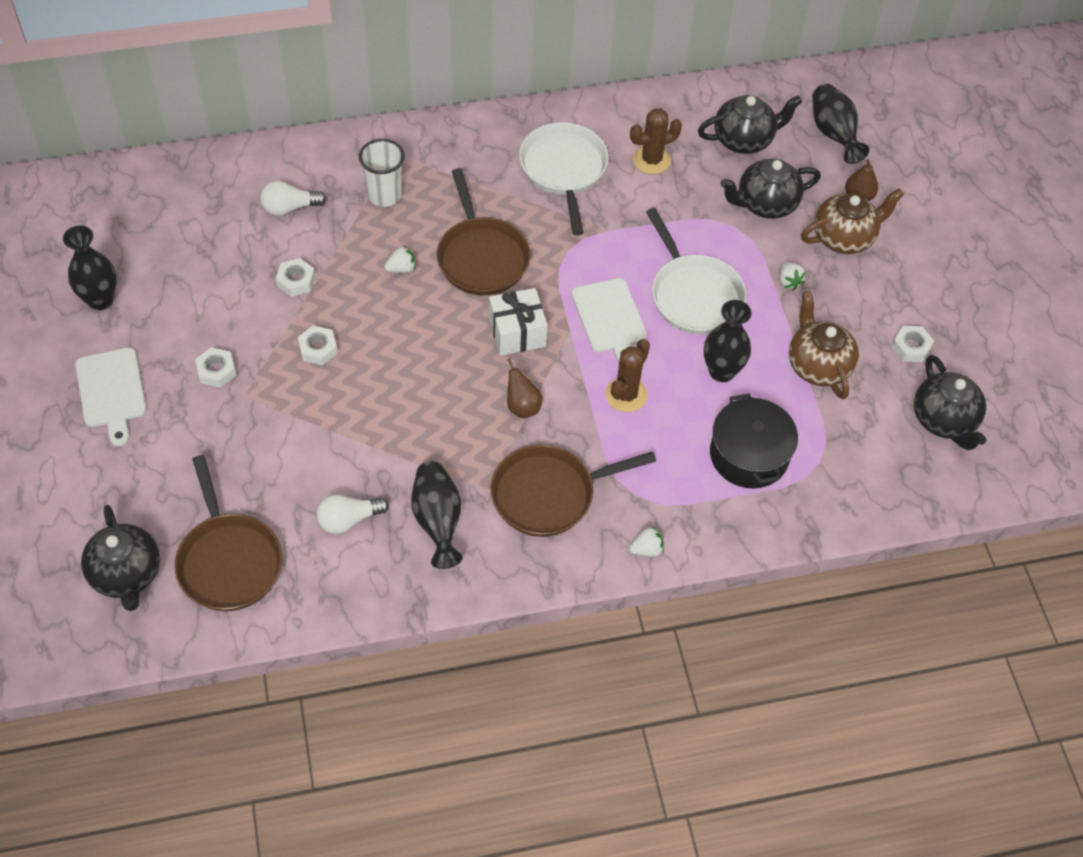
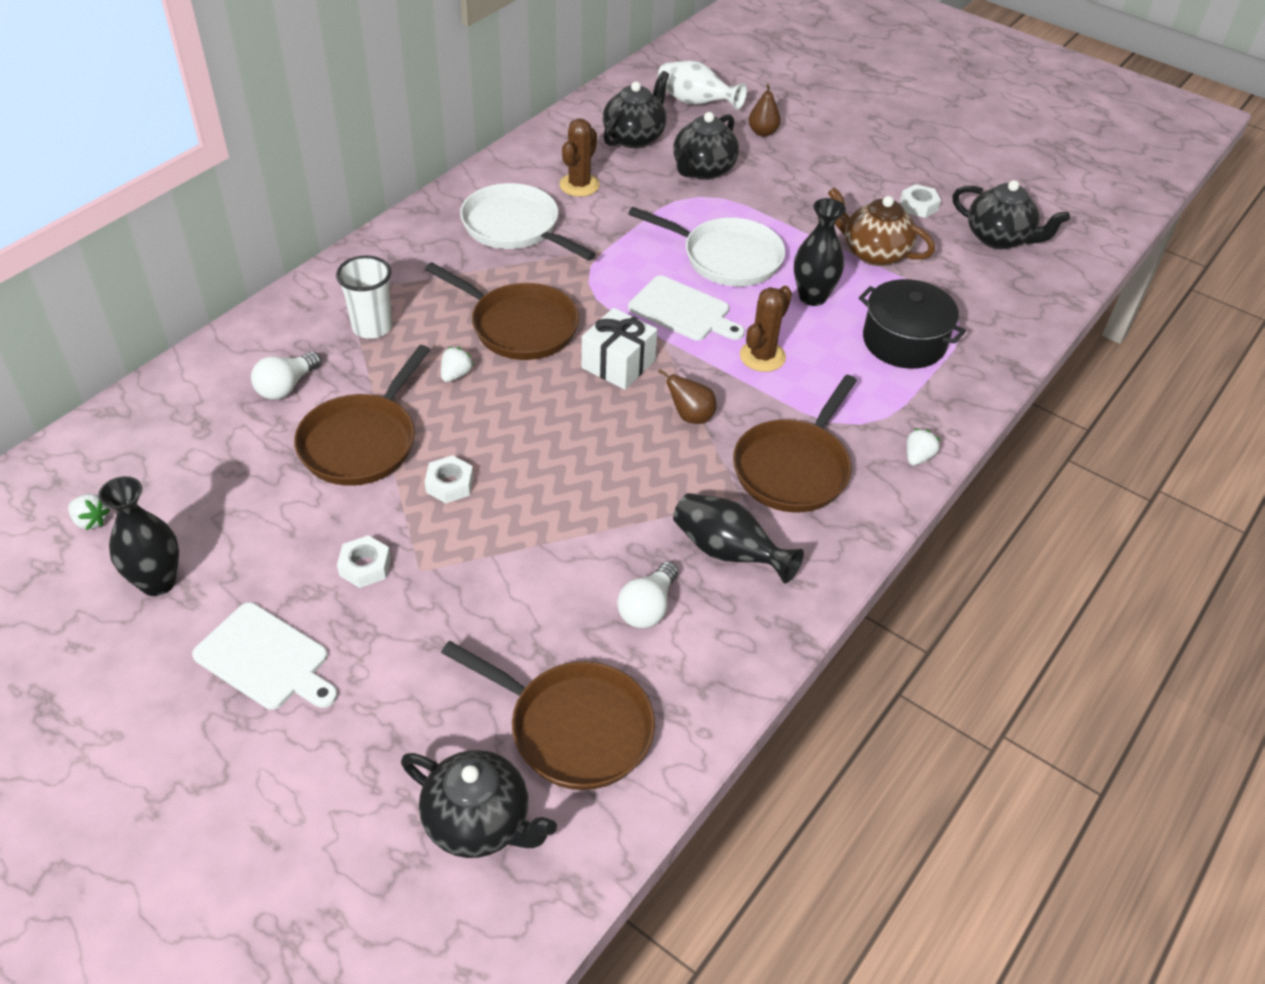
camera: 40 degrees left, 10 degrees down
(296, 281) = (362, 442): white nut -> brown pan
(626, 395) = (762, 356): brown cactus -> brown cactus turned 45 degrees clockwise
(788, 281) = (783, 211): white strawberry -> white strawberry (91, 521)
(833, 134) = (695, 103): black vase -> white vase
(844, 237) = (786, 162): brown teapot -> none

